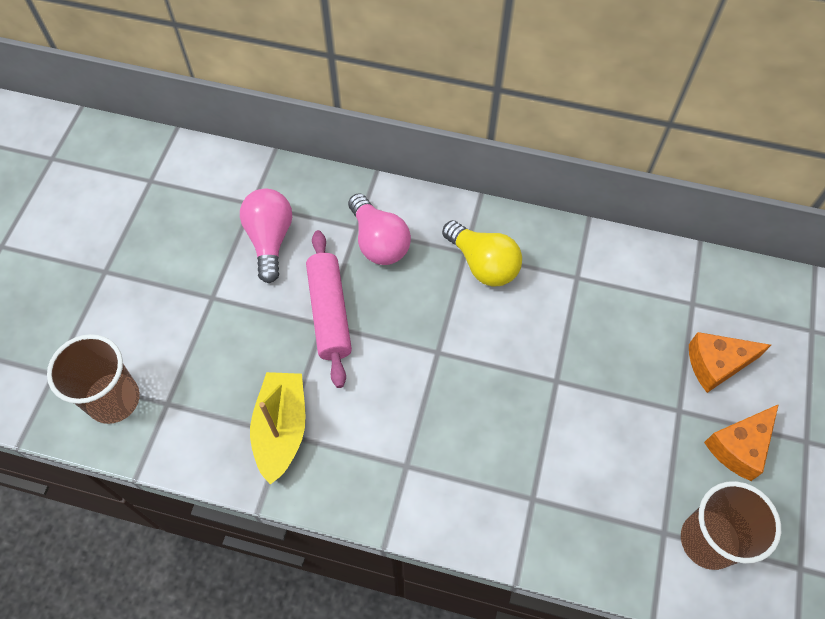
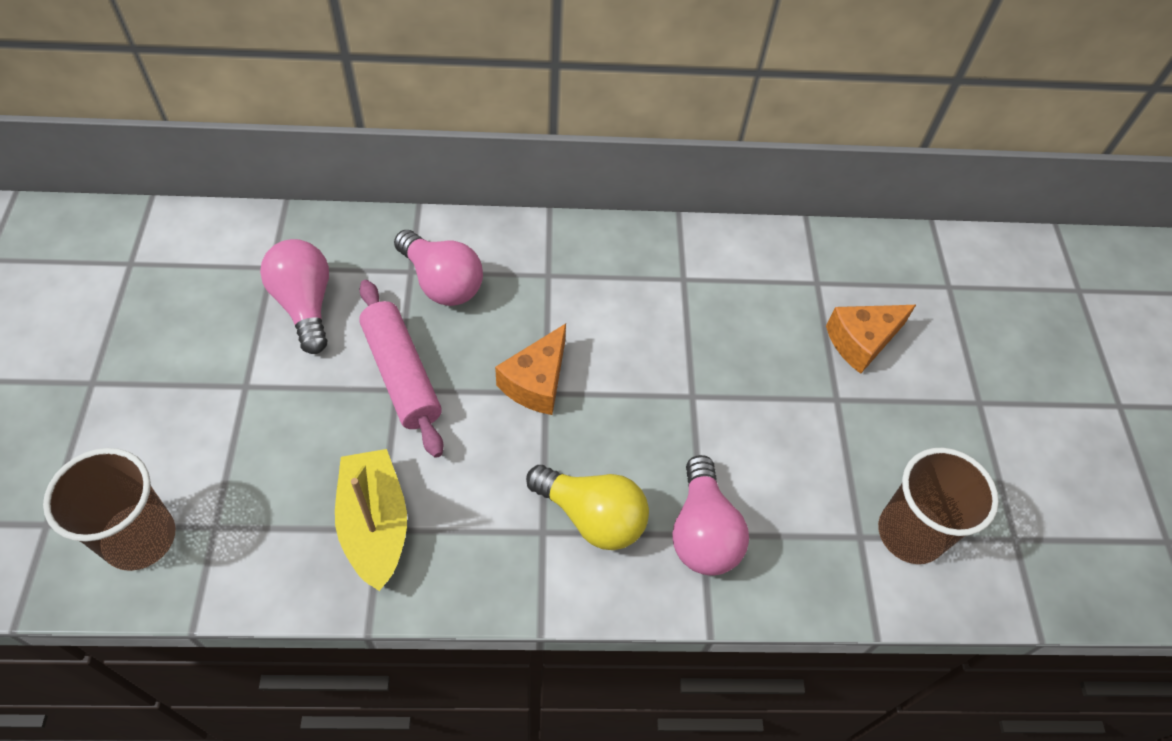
camera: 20 degrees left, 5 degrees down
(483, 264) = (572, 284): yellow light bulb -> yellow light bulb (592, 516)
(533, 496) = (702, 532): none -> pink light bulb
(739, 447) = (912, 424): orange cheese -> orange cheese (536, 382)

